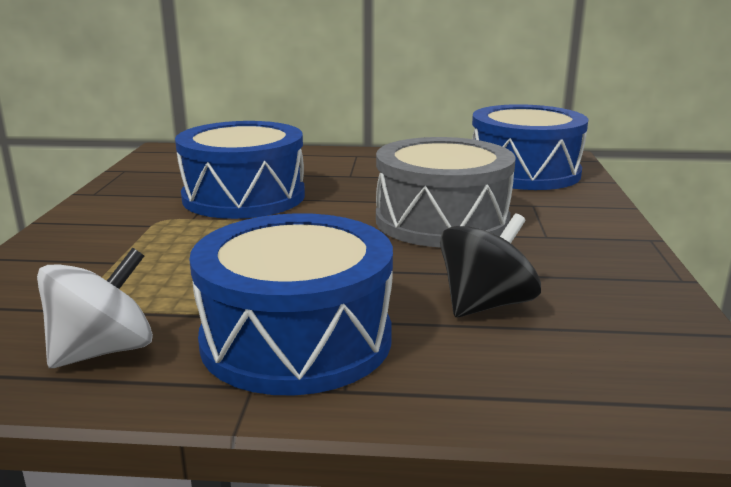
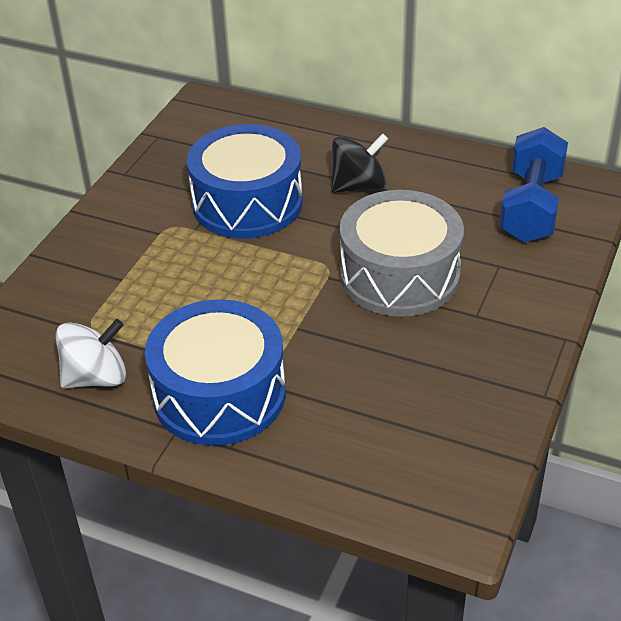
camera: 20 degrees right, 20 degrees up
(485, 305) = (368, 390): black spinning top -> black spinning top (359, 186)
(524, 172) = (531, 207): blue drum -> blue dumbbell

